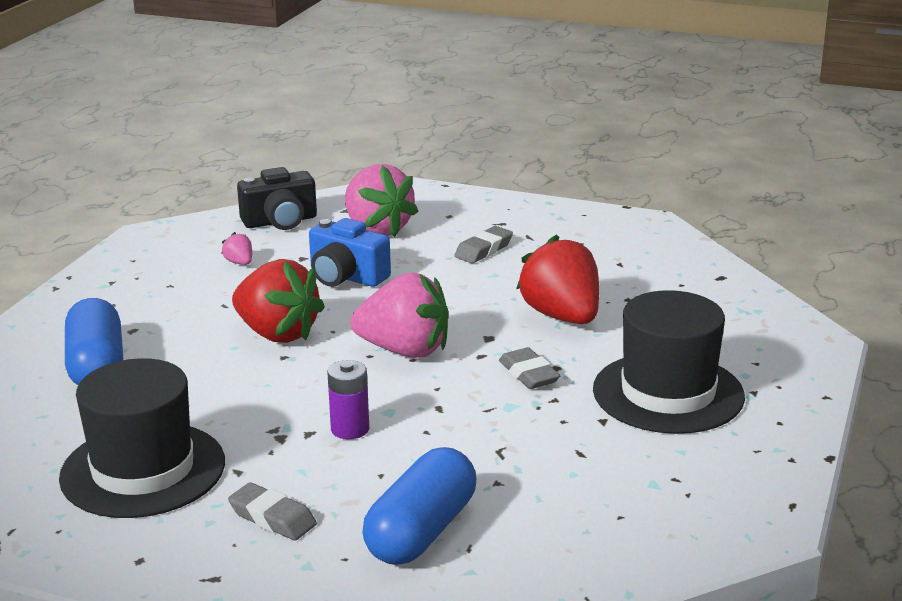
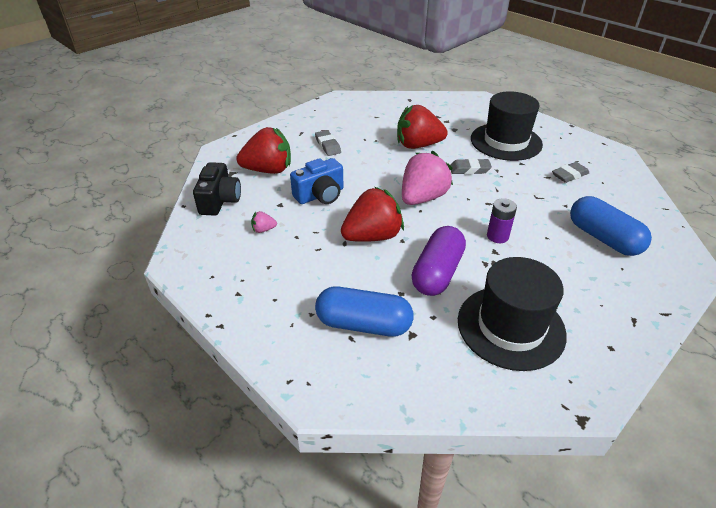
camera: 65 degrees left, 15 degrees up
(227, 396) = (437, 272): none -> purple capsule
(272, 518) = (579, 284): grey eraser -> grey eraser (569, 175)
(377, 229) = (268, 170): pink strawberry -> red strawberry

